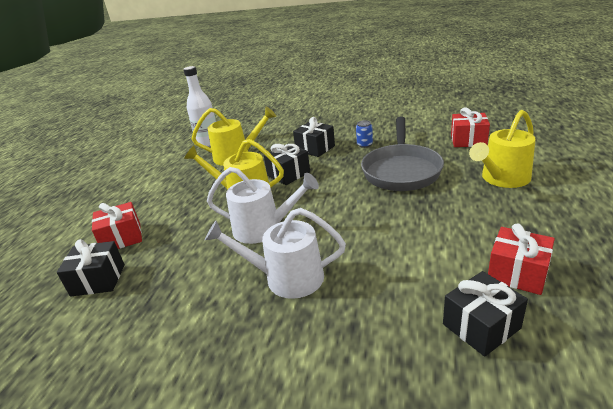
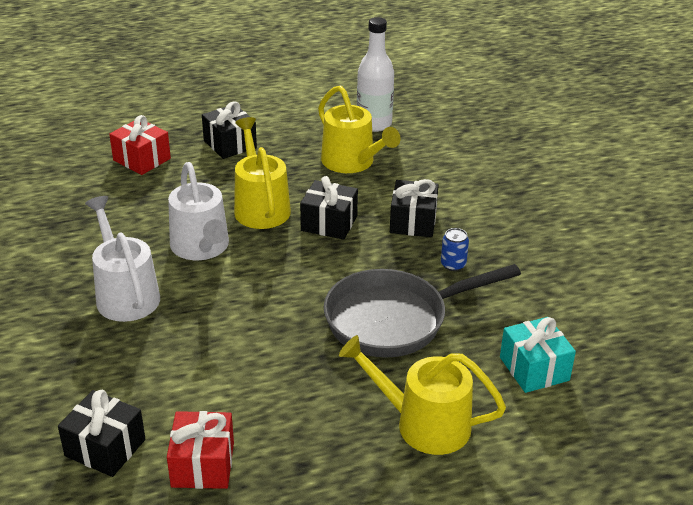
camera: 55 degrees right, 5 degrees up
(98, 280) = (75, 178): black gift -> black gift (230, 144)
(468, 140) = (534, 369): red gift -> turquoise gift

